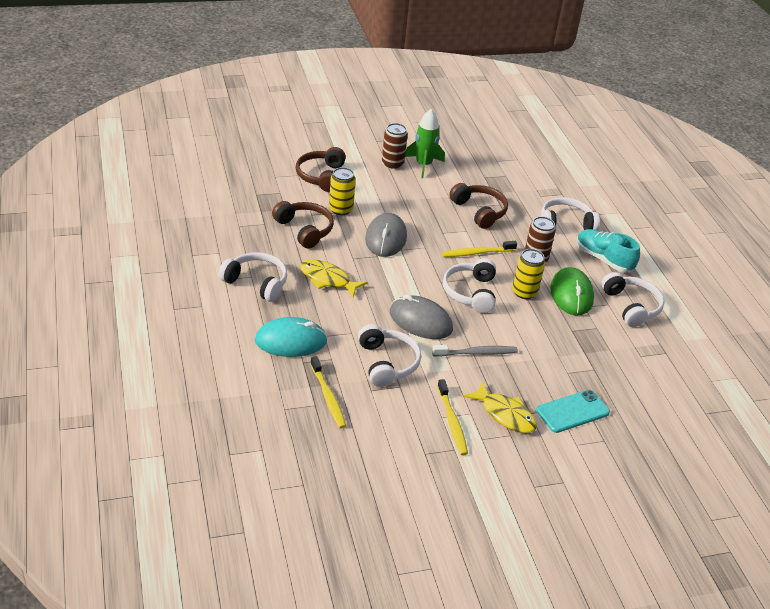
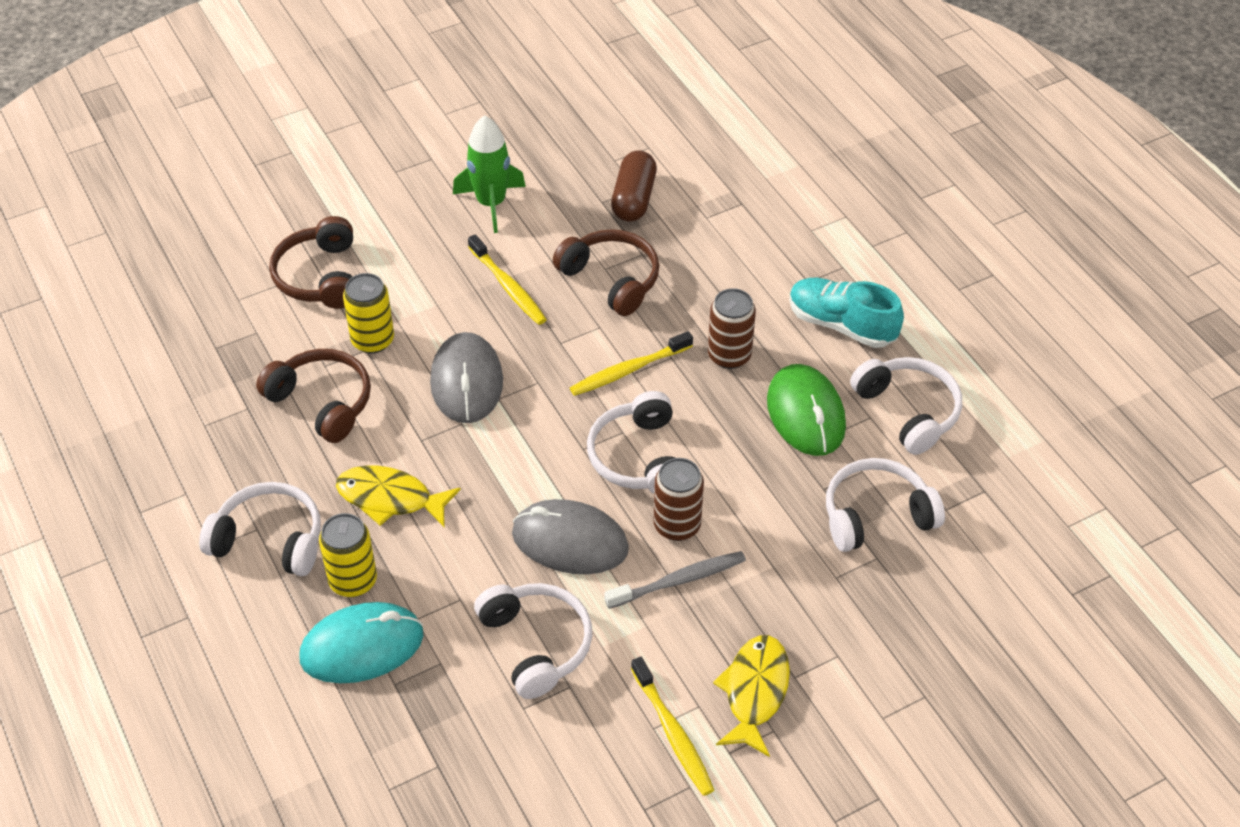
camera: 10 degrees left, 10 degrees up
(328, 397) = (456, 744): yellow toothbrush -> yellow toothbrush (508, 287)
(392, 163) = (436, 214): brown can -> brown can (677, 525)
(502, 179) = (633, 199): none -> brown capsule
(505, 414) = (755, 692): yellow fish -> yellow fish turned 105 degrees counterclockwise
(524, 292) = (727, 431): yellow can -> yellow can (353, 581)
(565, 224) = (762, 267): white headphones -> white headphones (876, 515)
(572, 411) = (862, 654): turquoise phone -> none

